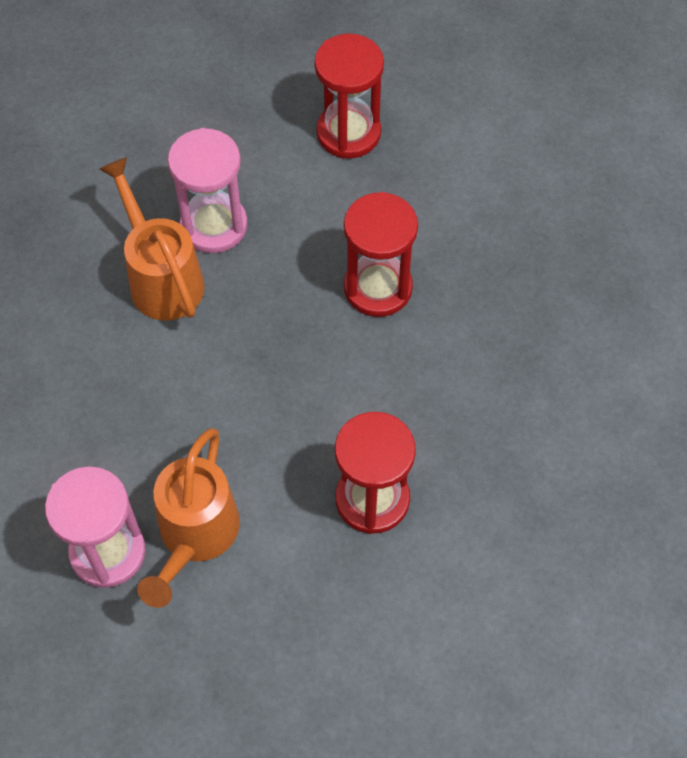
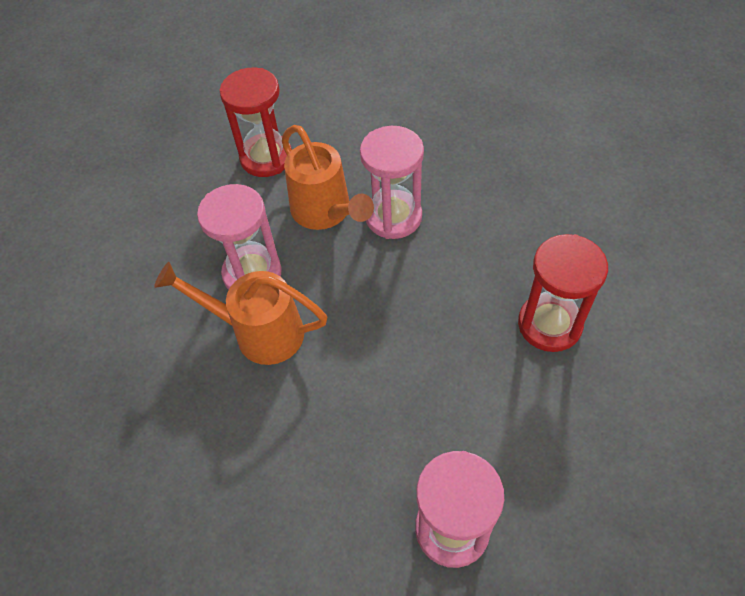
camera: 45 degrees left, 5 degrees down
(194, 536) = (489, 456): orange watering can -> orange watering can (326, 212)
(378, 288) = (393, 217): red hourglass -> pink hourglass

